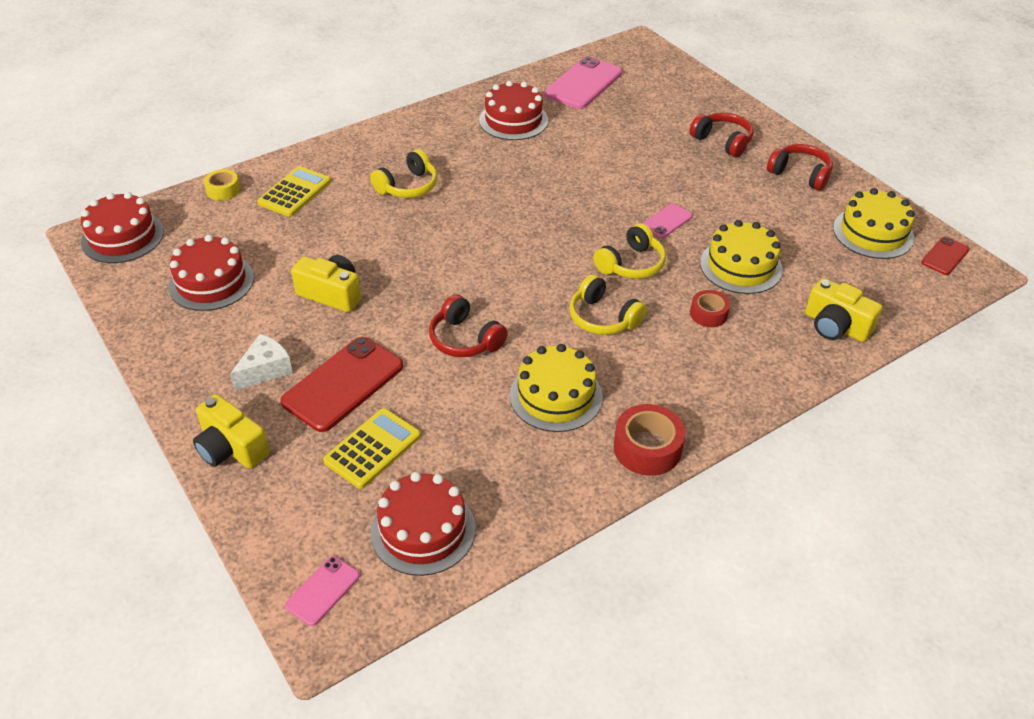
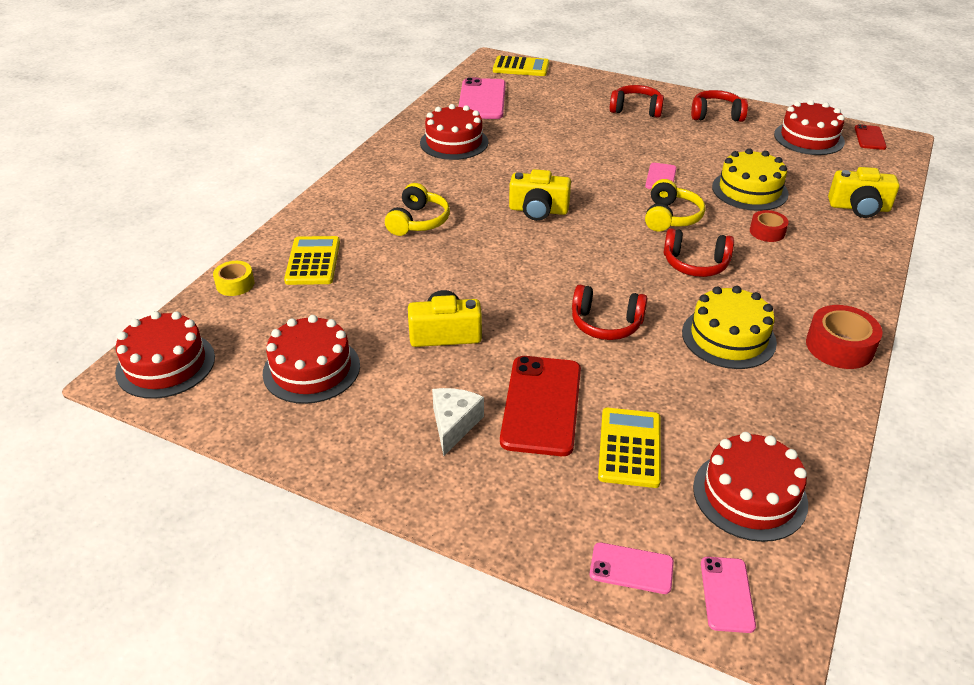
camera: 30 degrees left, 5 degrees down
(231, 448) = (498, 510): yellow camera -> yellow camera (538, 210)
(277, 536) = (631, 568): none -> pink phone
(603, 318) = (695, 264): yellow headphones -> red headphones
(657, 59) = (521, 67): none -> yellow calculator
(873, 233) = (809, 138): yellow cake -> red cake

